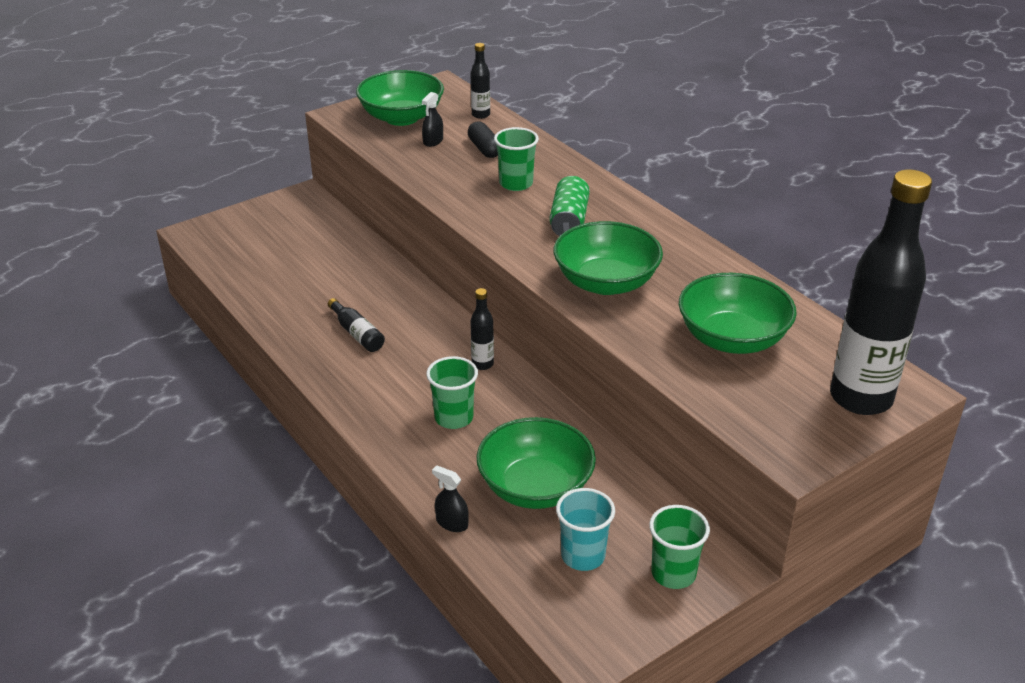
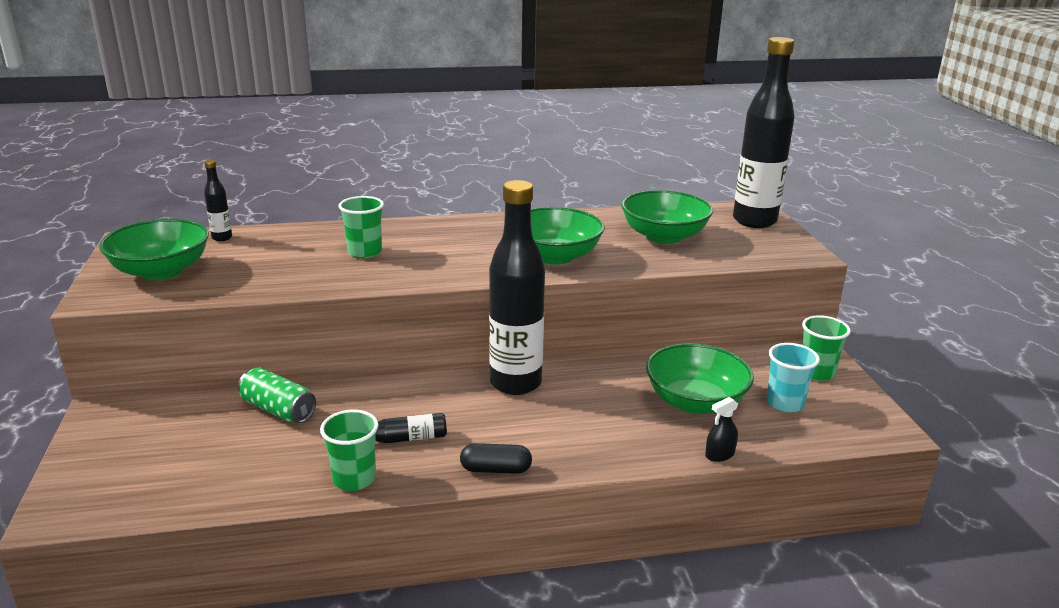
camera: 65 degrees left, 10 degrees down
(433, 141) = (234, 267): black spray bottle -> none
(454, 418) = (579, 417): green cup -> green cup (354, 479)
(482, 364) = (515, 383): black bottle -> black bottle, size x2.38
(484, 149) = (285, 250): black capsule -> black capsule (495, 469)
(569, 220) = (450, 247): green can -> green can (278, 410)

